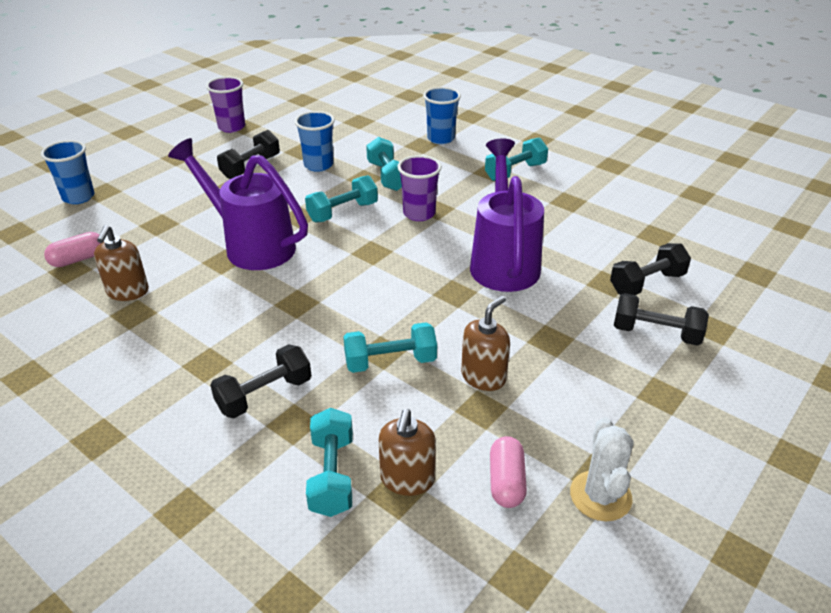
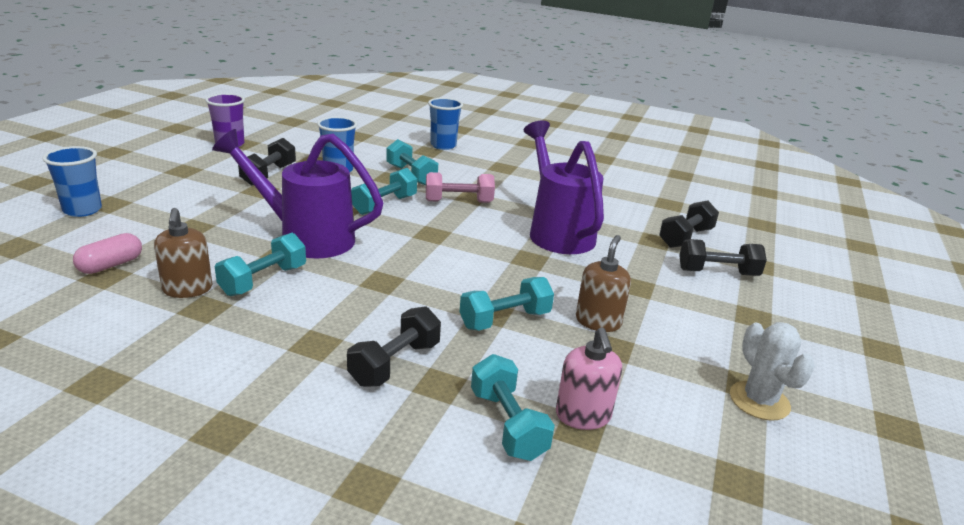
camera: 20 degrees left, 10 degrees down
(407, 479) = (583, 416): brown soap dispenser -> pink soap dispenser
(419, 213) = (458, 201): purple cup -> pink dumbbell
(506, 482) = (673, 403): pink capsule -> none
(515, 172) = (524, 167): turquoise dumbbell -> turquoise dumbbell (263, 280)

